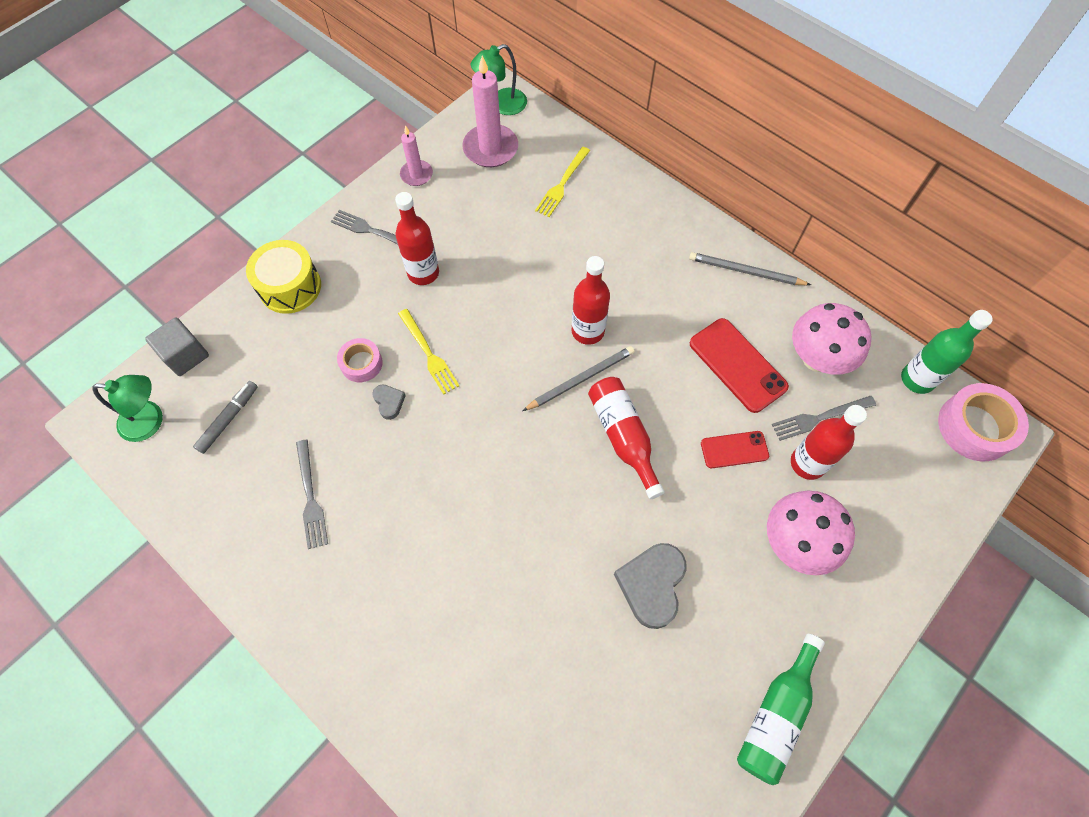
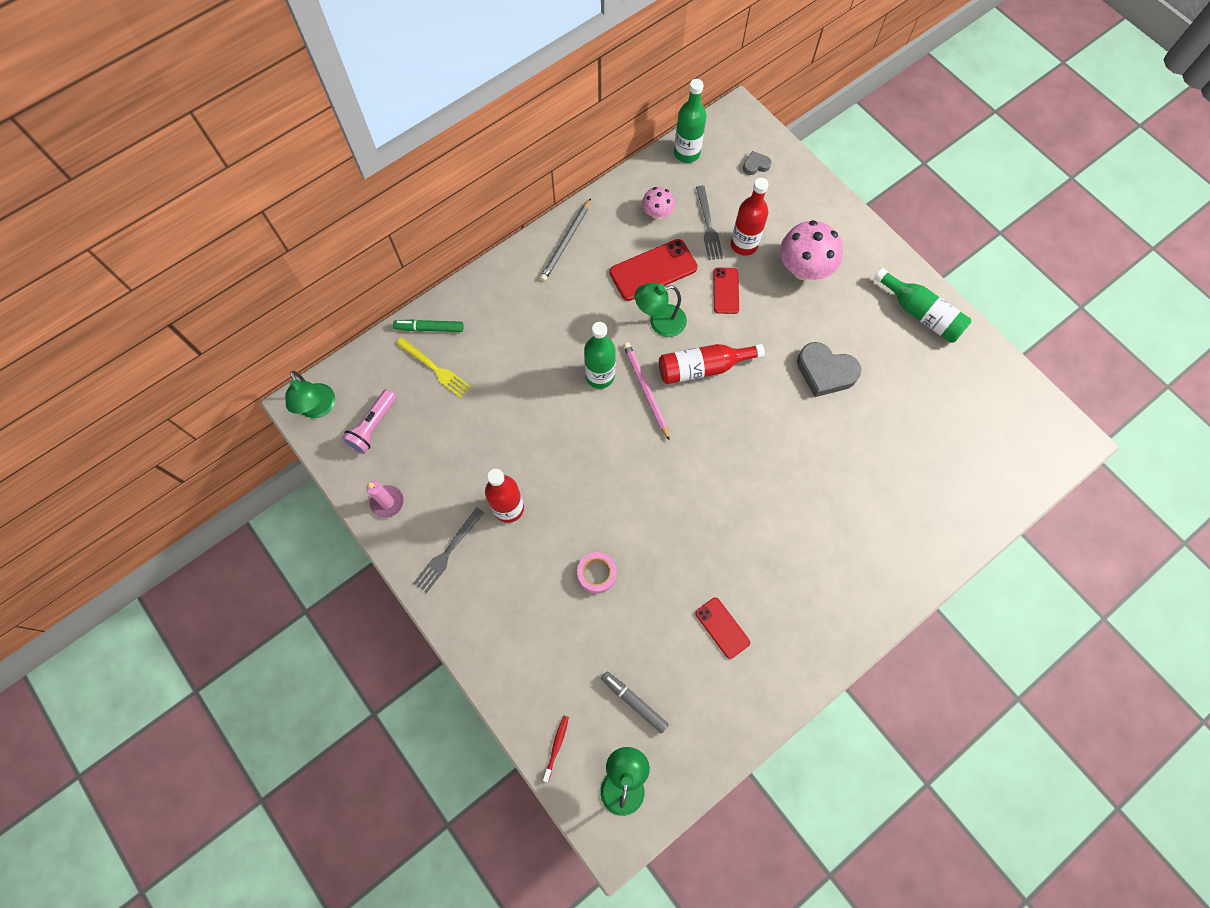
camera: 80 degrees left, 5 degrees up
(186, 355) = (556, 746): grey cube -> red toothbrush
(290, 287) = (497, 638): yellow drum -> none
(310, 497) = (722, 628): grey fork -> red phone
(389, 402) = (641, 552): grey heart -> grey heart (755, 165)
(429, 354) = (597, 512): yellow fork -> none
(490, 148) = (373, 427): pink candle -> pink flashlight
(581, 379) = (645, 390): grey pencil -> pink pencil
(588, 331) = (600, 376): red bottle -> green bottle
(606, 171) = (429, 328): none -> green marker
(670, 382) = (659, 322): none -> green lamp
(817, 358) = (657, 213): pink mushroom -> pink mushroom, size x0.55
(975, 427) = (731, 130): pink tape -> none

